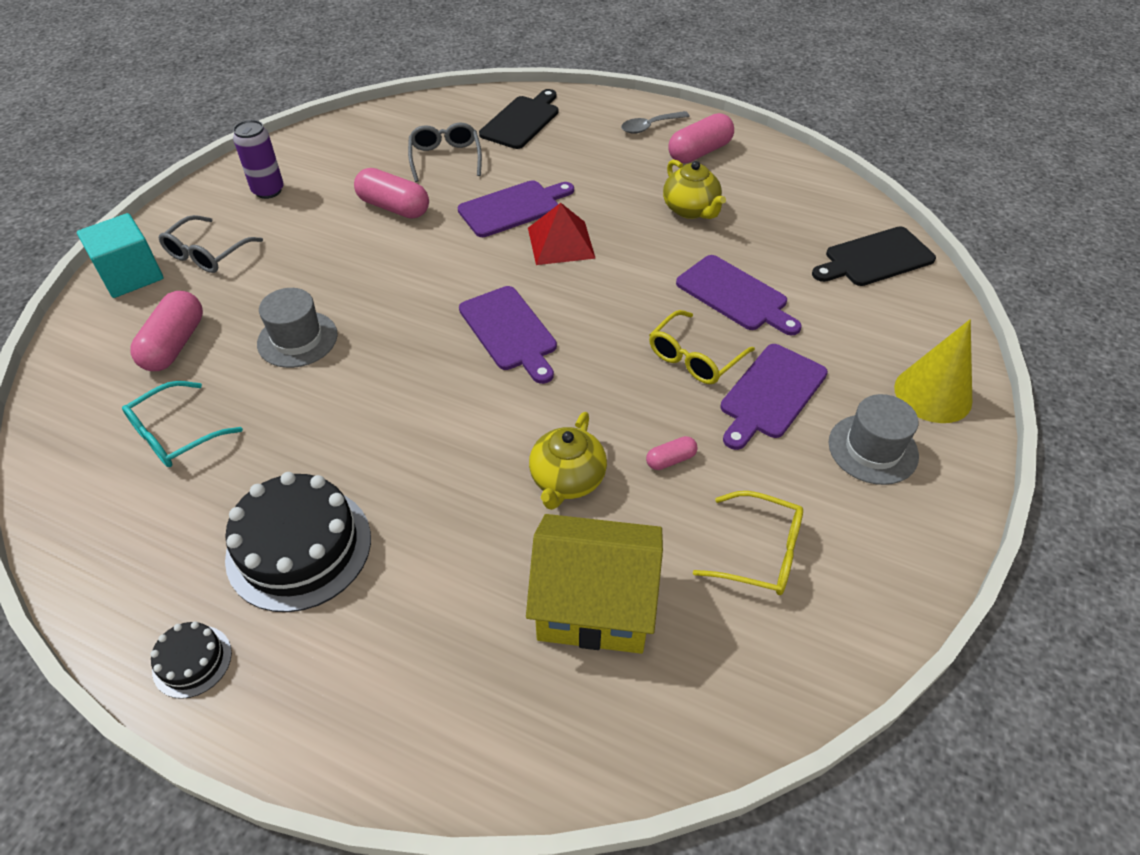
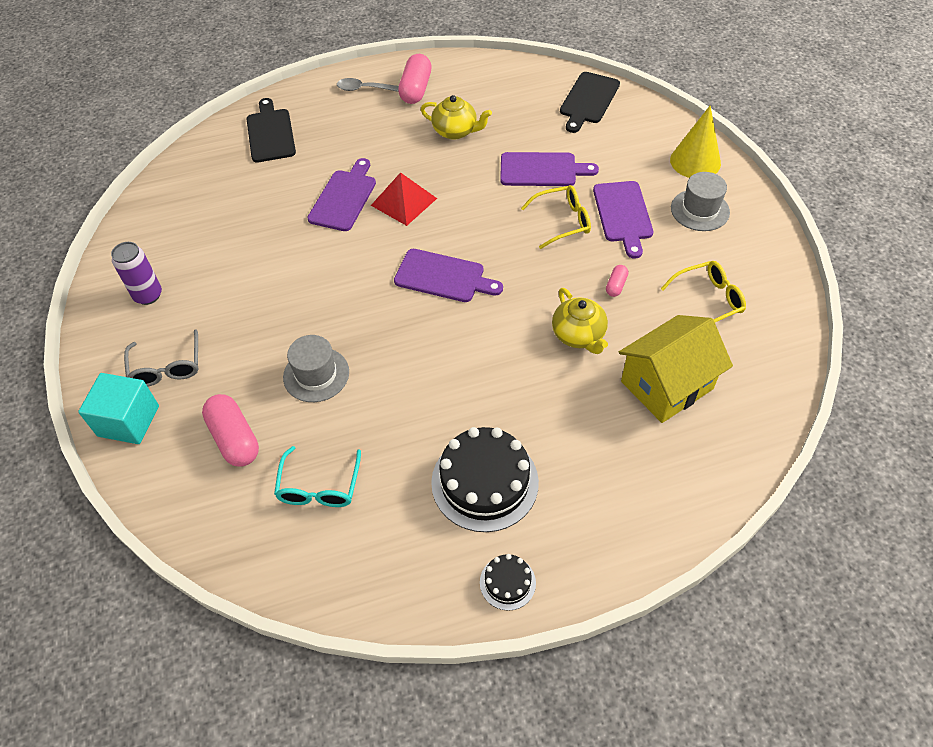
camera: 40 degrees left, 5 degrees up
(394, 207) = (261, 248): pink capsule -> none
(445, 158) = (251, 191): grey glasses -> none
(649, 127) = (363, 89): grey spoon -> grey spoon turned 75 degrees clockwise
(694, 358) = (563, 221): yellow glasses -> yellow glasses turned 105 degrees counterclockwise

